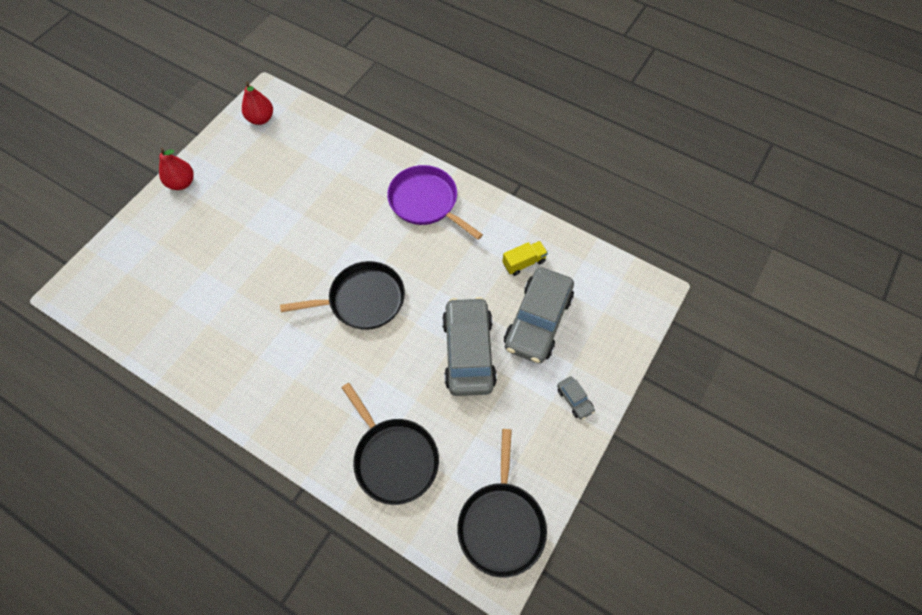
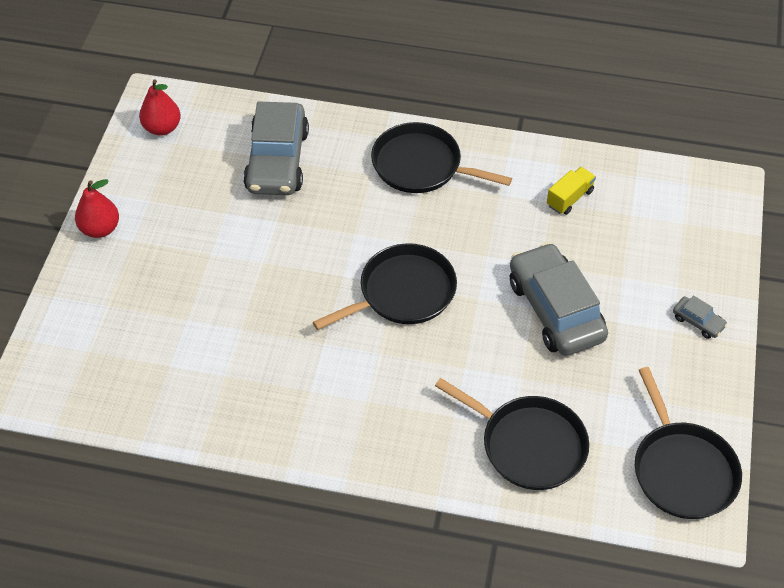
camera: 20 degrees left, 10 degrees down
(426, 202) = (421, 165): purple pan -> black pan
(538, 321) = (617, 254): grey car -> grey car (277, 160)

